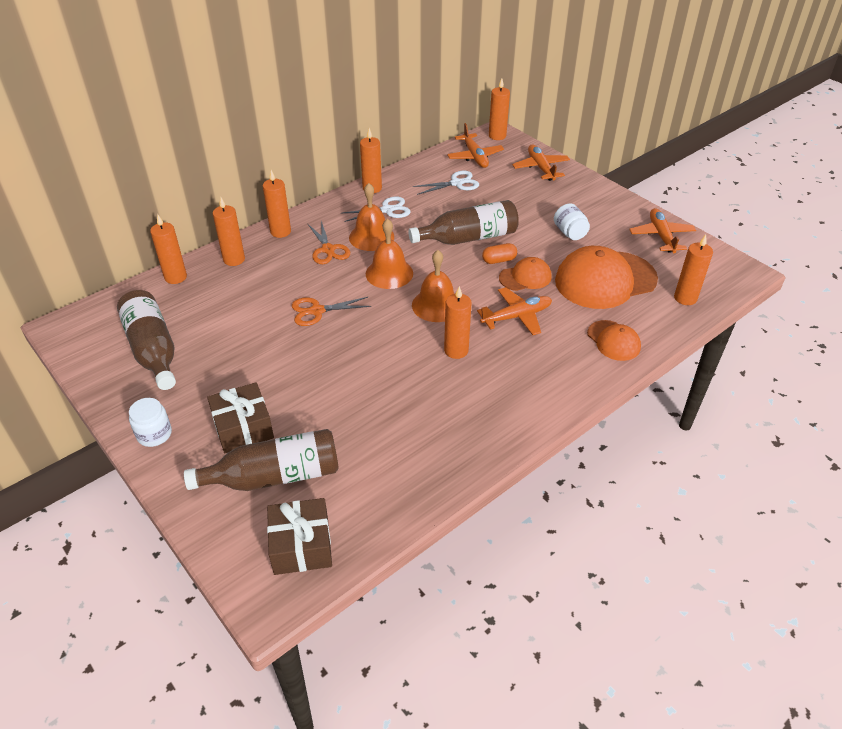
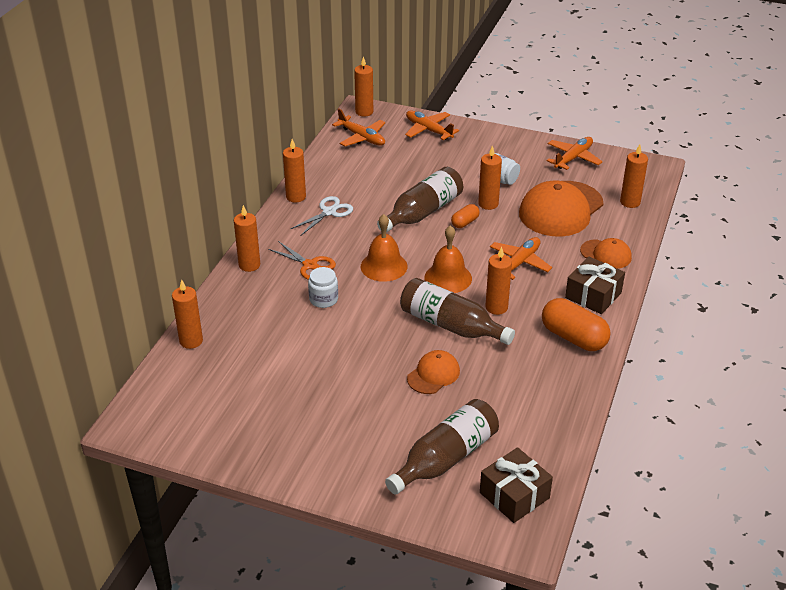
camera: 30 degrees left, 5 degrees down
(153, 350) = (238, 409): brown bottle -> brown bottle (451, 325)
(154, 434) = (313, 472): white jar -> white jar (323, 299)
(234, 259) = (231, 305): orange candle -> orange candle (488, 204)
(243, 428) = (384, 435): brown gift -> brown gift (593, 295)
(317, 311) = (352, 320): orange scissors -> none
(371, 237) = (338, 240): orange bell -> none
(456, 183) = (368, 167): white scissors -> none
(505, 411) = (573, 337): none -> orange capsule
(525, 277) = (498, 229): orange cap -> orange cap (433, 374)
(661, 236) = (573, 158): orange plane -> orange plane turned 75 degrees clockwise

